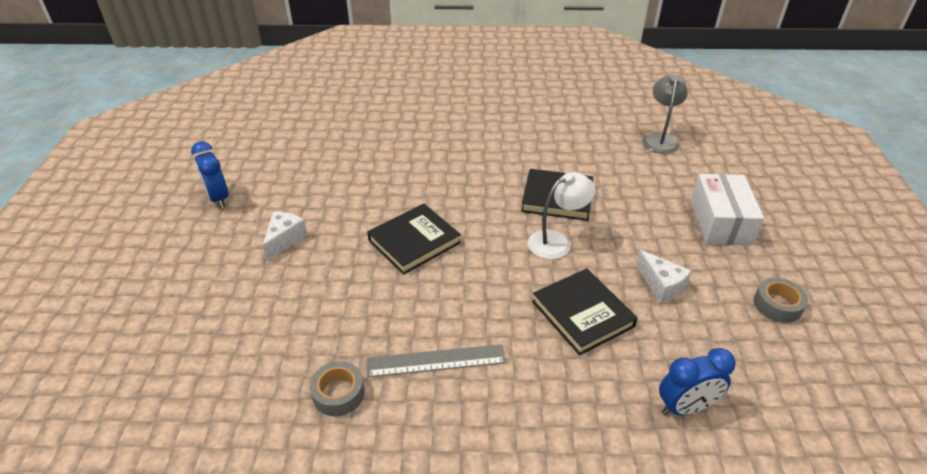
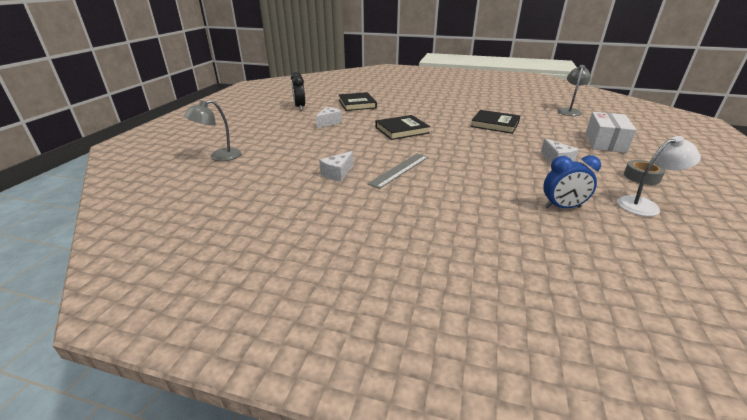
camera: 15 degrees right, 10 degrees down
(114, 387) = (219, 157): none -> grey lamp
(218, 198) = (300, 107): blue clock -> black clock
(338, 393) = (337, 173): grey tape -> white cheese
(436, 361) = (399, 170): grey ruler -> grey ruler turned 60 degrees counterclockwise
(556, 241) = (490, 138): white lamp -> white lamp (644, 205)
(582, 314) = (499, 165): black book -> black book (357, 104)

